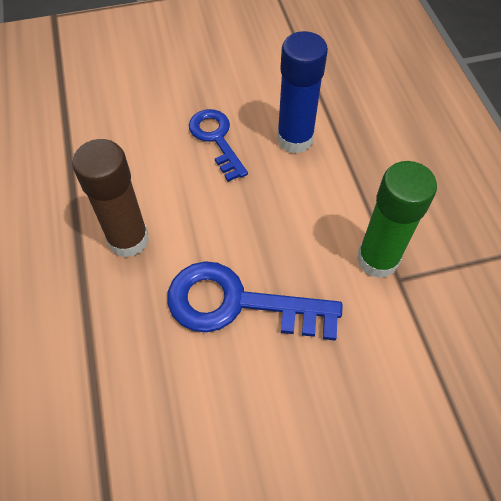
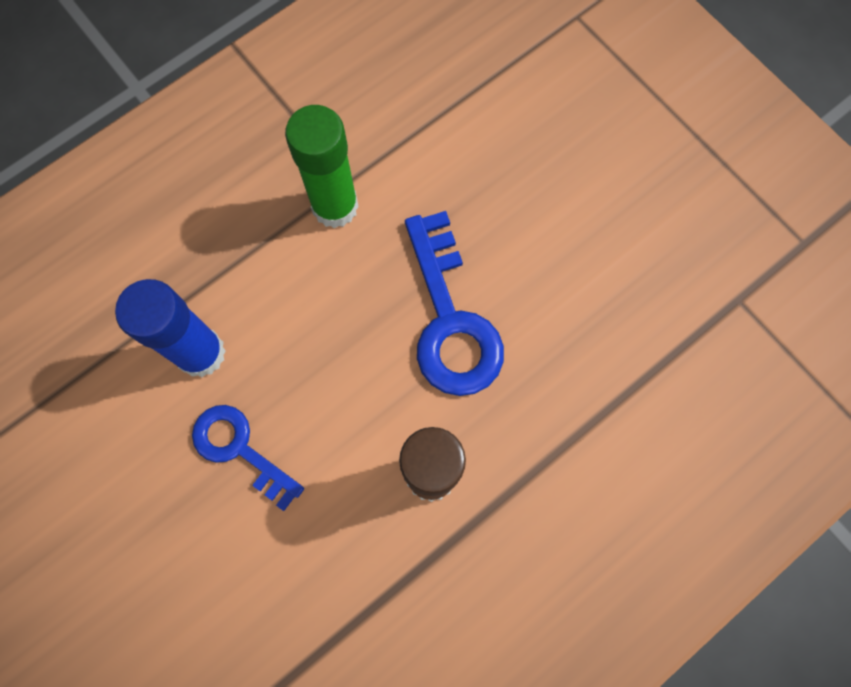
camera: 115 degrees left, 15 degrees up
(216, 139) = (240, 449): blue key -> blue key turned 90 degrees clockwise

